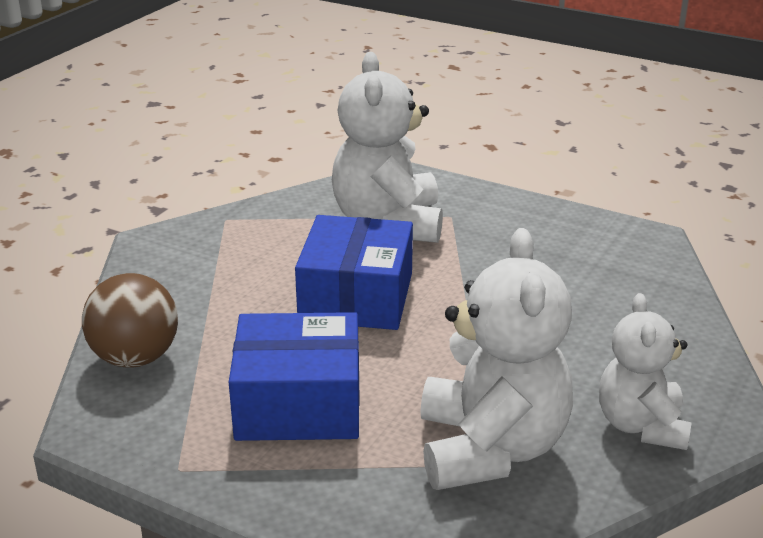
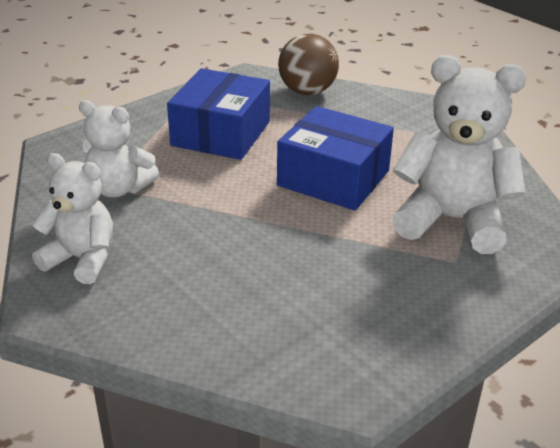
camera: 110 degrees right, 5 degrees up
(490, 449) = (119, 188): white teddy bear -> white teddy bear, size x0.63

